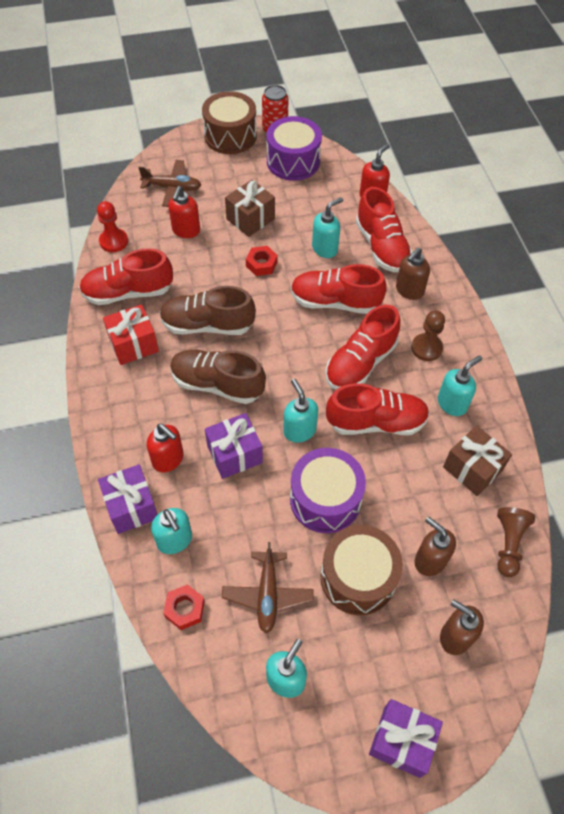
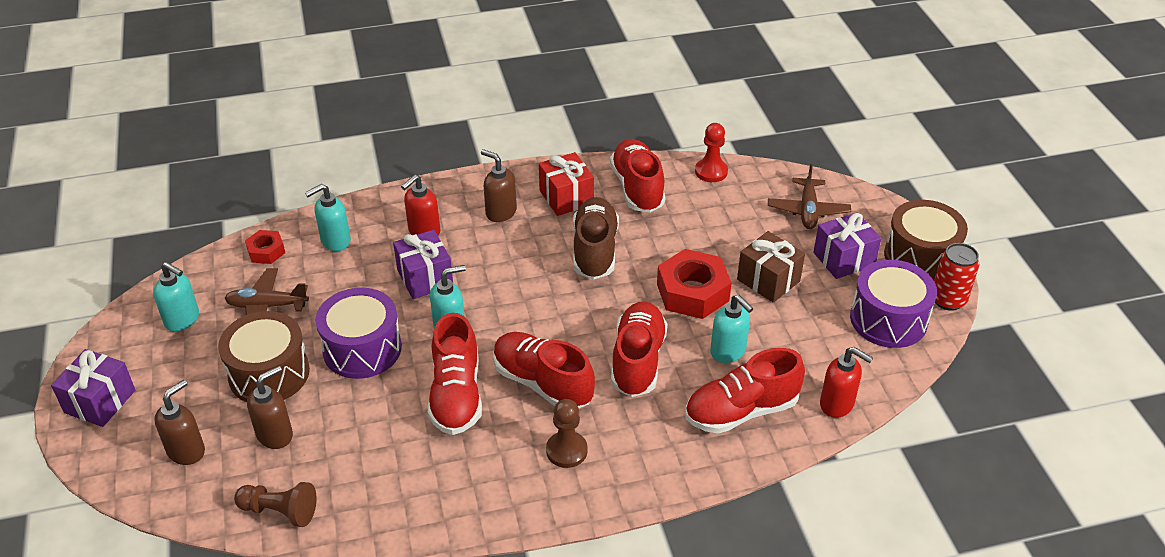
camera: 90 degrees right, 15 degrees down
(131, 506) = (375, 211): purple gift -> purple gift (843, 259)
(186, 231) = (737, 226): red soap dispenser -> none
(217, 384) = (513, 262): brown shoe -> none
(261, 264) = (692, 292): red nut -> red nut, size x1.85
(409, 290) = (664, 438): brown soap dispenser -> brown soap dispenser (500, 212)
(452, 403) = (479, 472): turquoise soap dispenser -> none
(472, 469) = (383, 485): brown gift -> none

